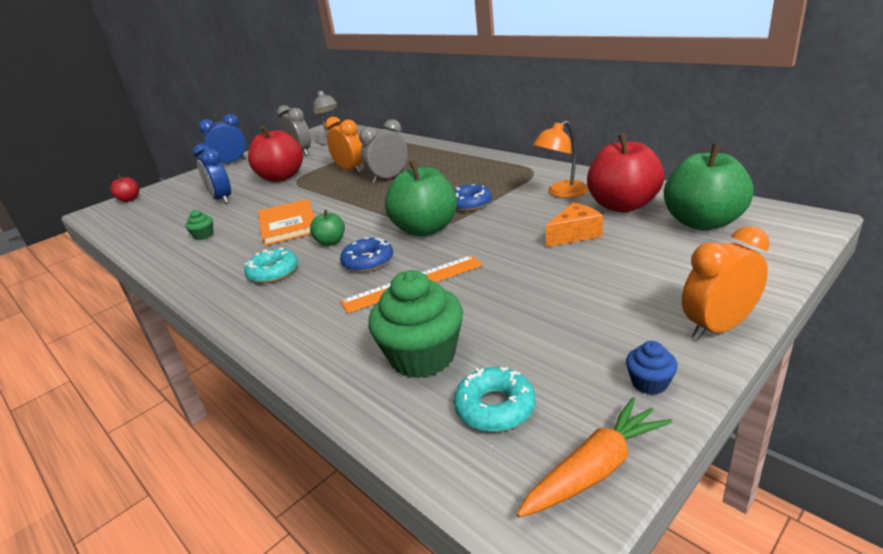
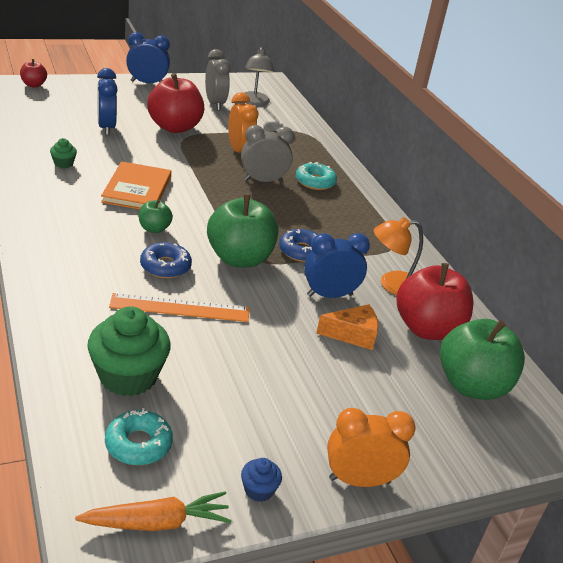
camera: 15 degrees right, 5 degrees up
(273, 272) = (87, 236): turquoise donut -> turquoise donut (315, 182)
(525, 219) = (329, 295): none -> blue clock

